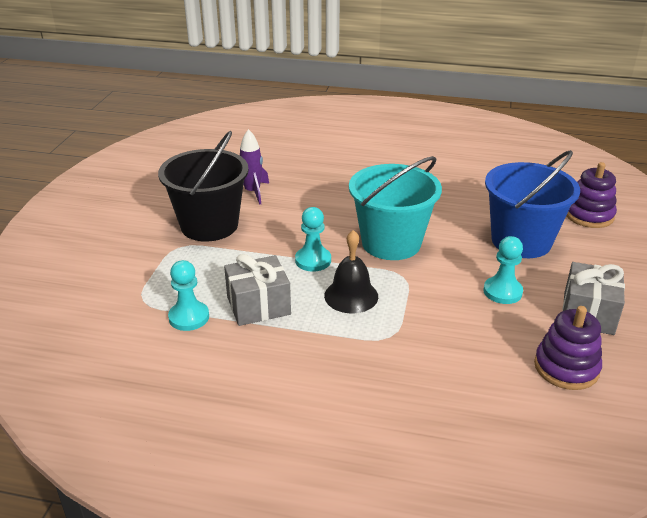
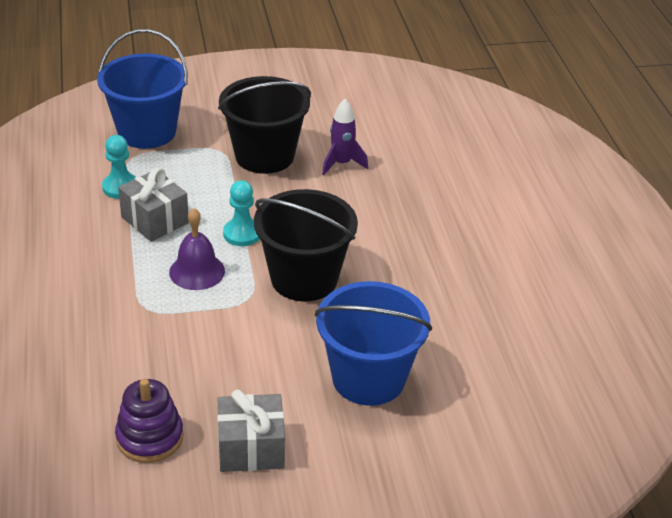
camera: 65 degrees right, 5 degrees up
(108, 283) = (147, 132): none -> blue bucket
(351, 296) = (197, 271): black bell -> purple bell
(391, 243) = (304, 278): turquoise bucket -> black bucket
(502, 292) = (257, 375): turquoise pawn -> none
(589, 215) = (470, 434): purple stacking toy -> none

